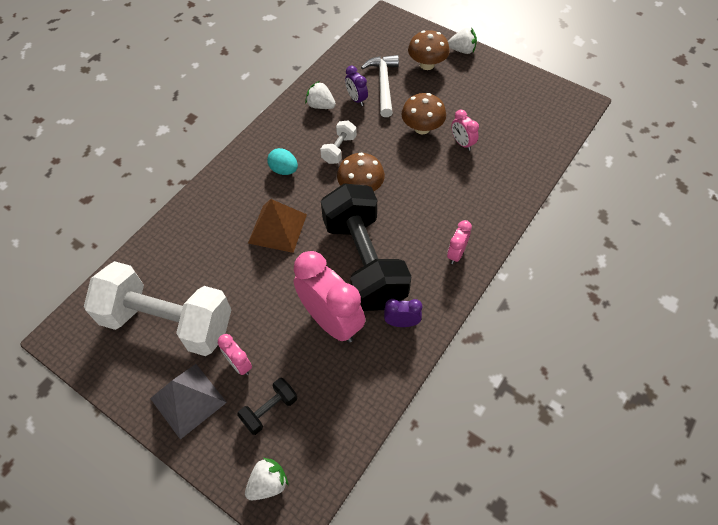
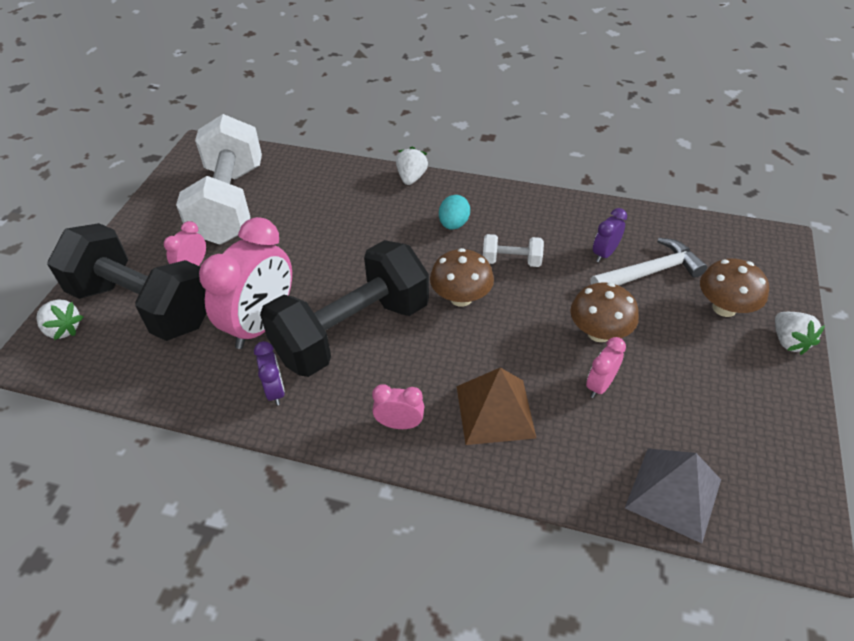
camera: 70 degrees right, 10 degrees down
(188, 400) = (148, 245): grey pyramid -> grey pyramid (673, 493)
(269, 410) = (143, 306): black dumbbell -> black dumbbell, size x2.41
(277, 228) = (369, 244): brown pyramid -> brown pyramid (495, 411)
(320, 105) = (571, 225): white strawberry -> white strawberry (411, 178)

